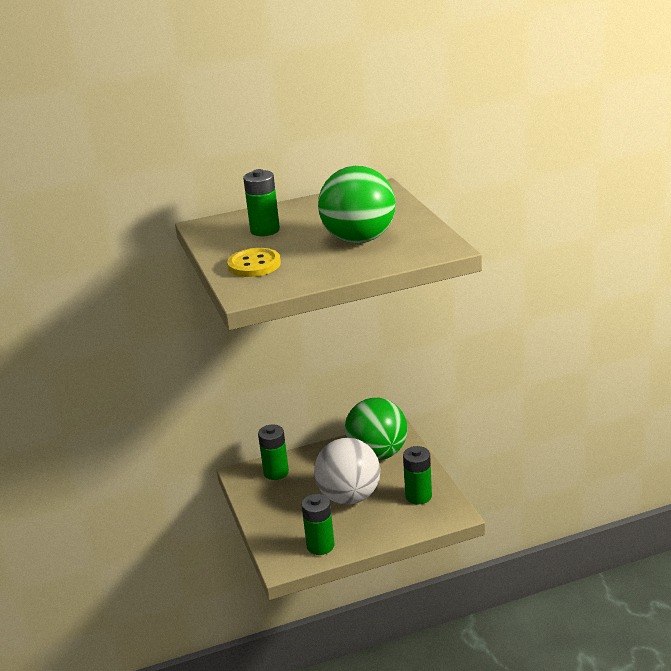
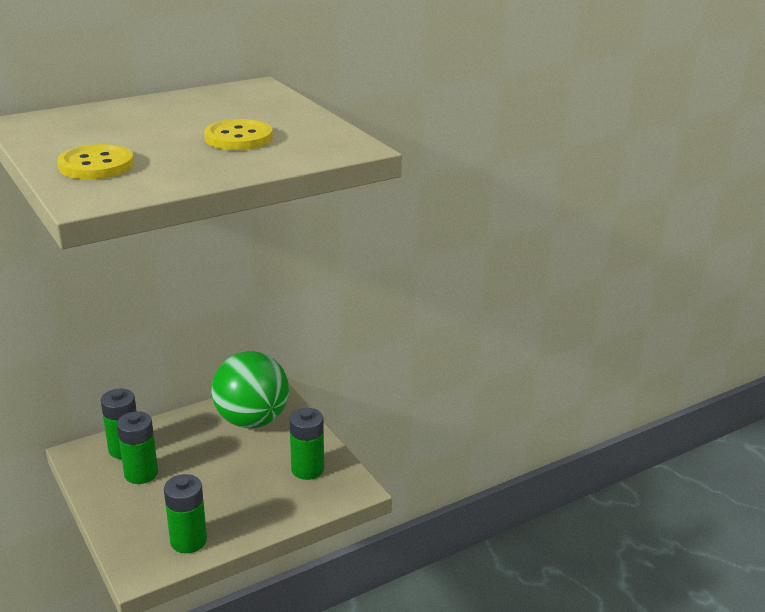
camera: 15 degrees left, 0 degrees up
(265, 230) = (109, 127): green battery -> green battery (141, 473)
(349, 497) = (221, 475): white ball -> none
(359, 240) = (238, 138): green ball -> yellow button

